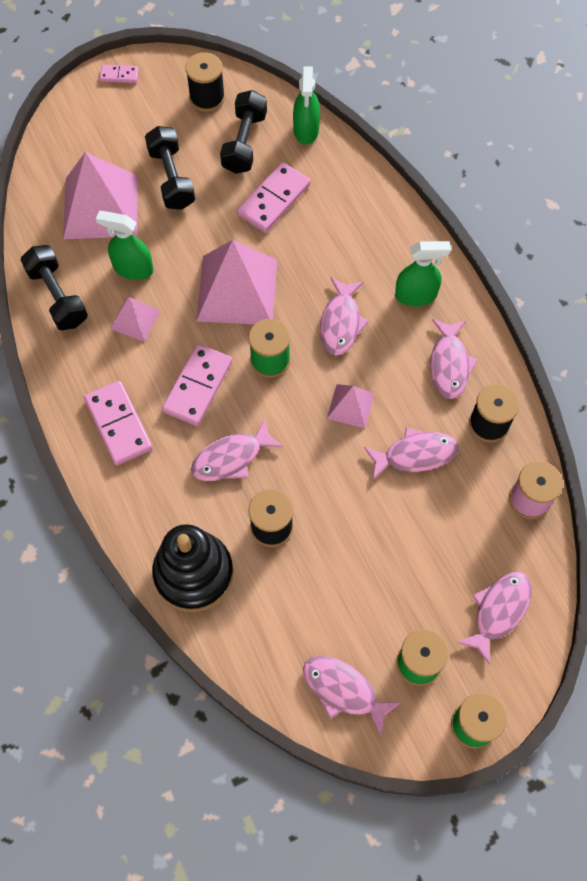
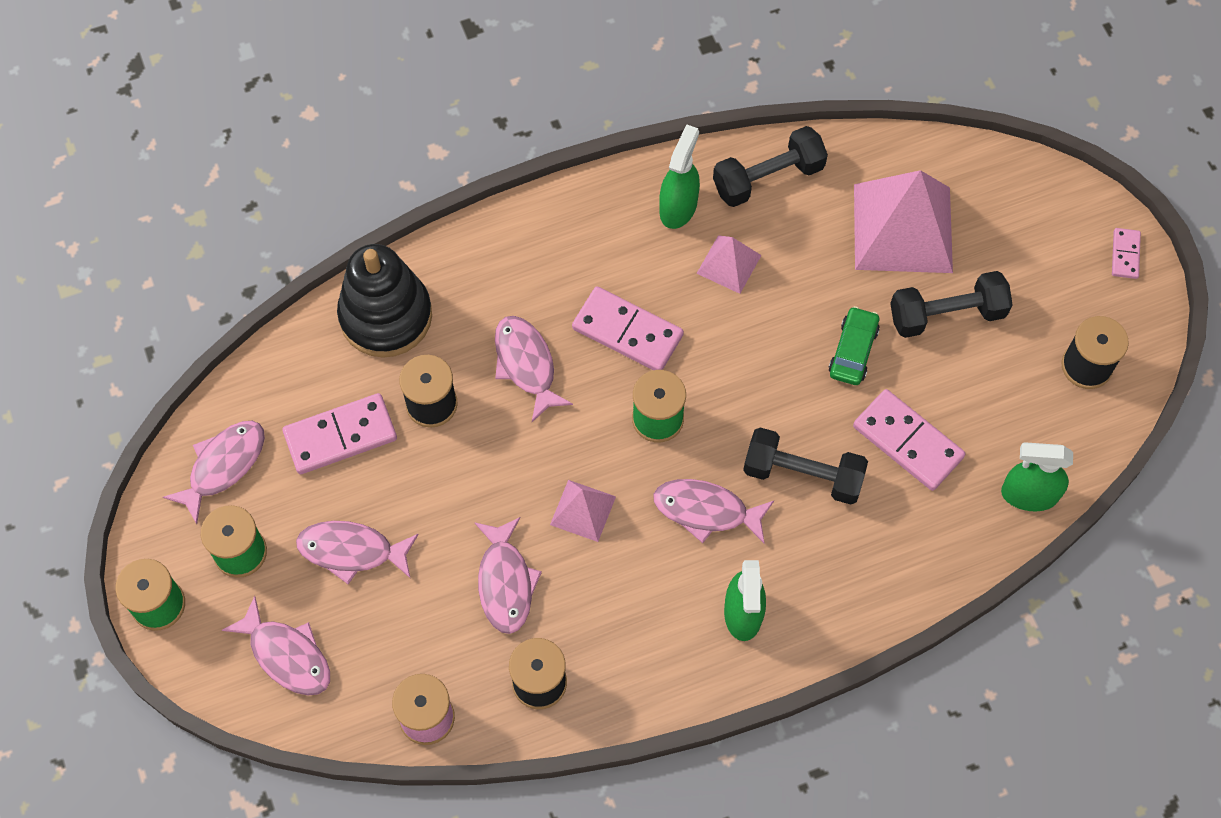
camera: 95 degrees right, 0 degrees up
(118, 424) = (584, 242): pink domino -> pink domino (340, 435)
(133, 268) = (805, 263): green spray bottle -> green spray bottle (678, 207)
(204, 235) = (853, 351): none -> green car
(237, 290) = (765, 385): pink pyramid -> none
(244, 142) = (1006, 410): black dumbbell -> black dumbbell (803, 474)
(449, 364) = (632, 643): pink fish -> pink fish (352, 551)

